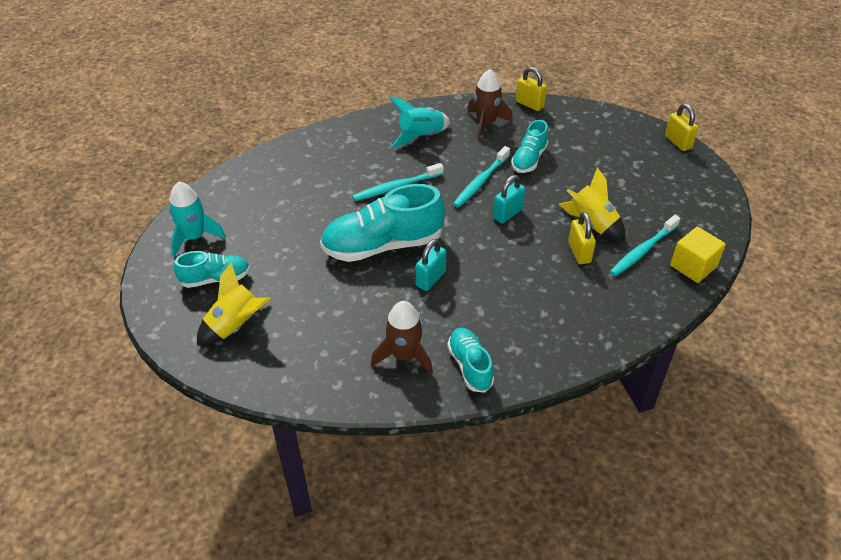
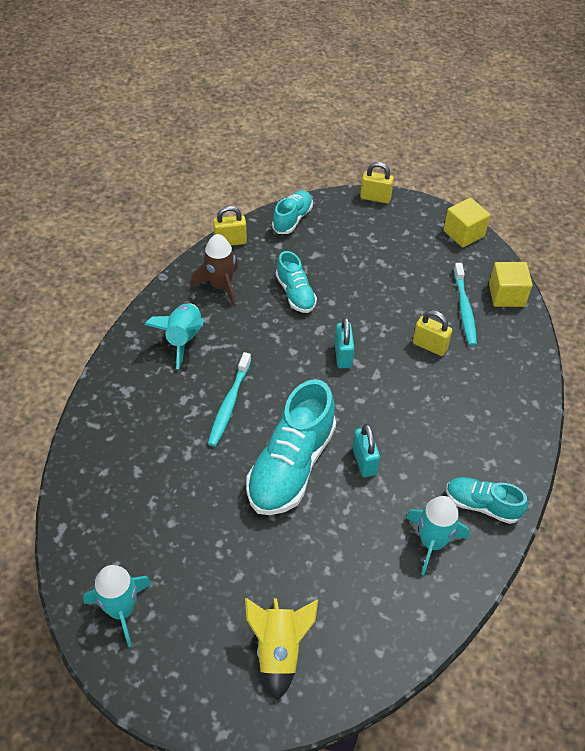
camera: 50 degrees left, 5 degrees up
(215, 279) = (200, 628): turquoise shoe -> turquoise shoe (292, 219)
(404, 355) = (432, 542): brown rocket -> turquoise rocket
(480, 182) = (287, 344): turquoise toothbrush -> none
(592, 224) = (408, 314): yellow rocket -> none
(718, 207) = (463, 233): none -> yellow cube

